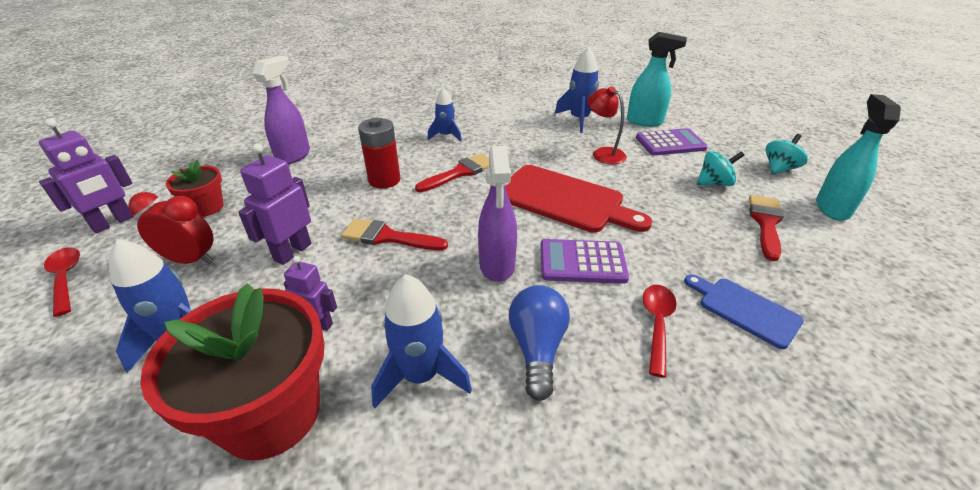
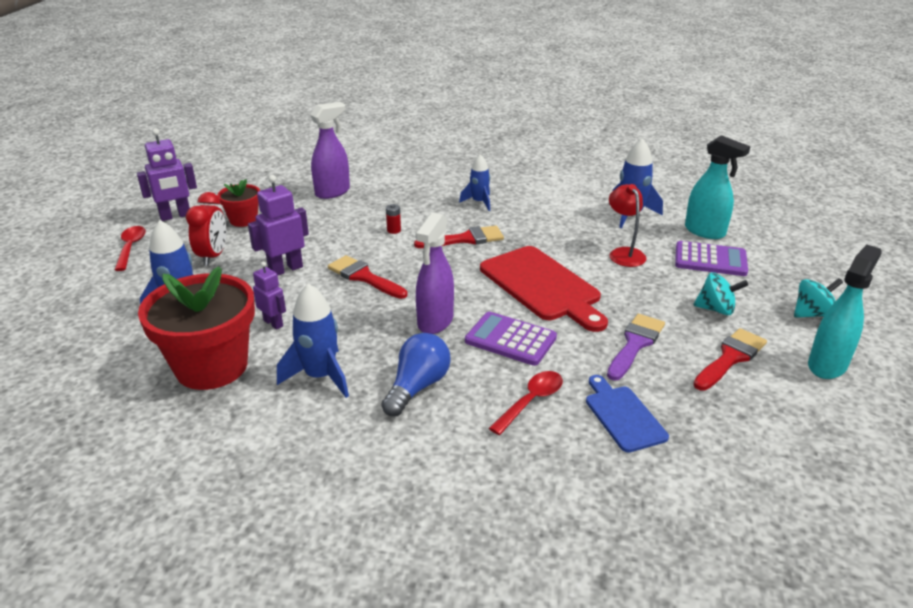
camera: 25 degrees right, 5 degrees down
(191, 260) = (213, 256): red clock -> red clock turned 60 degrees clockwise
(384, 180) = (394, 230): red battery -> red battery, size x0.46
(687, 233) = (635, 344): none -> purple brush

